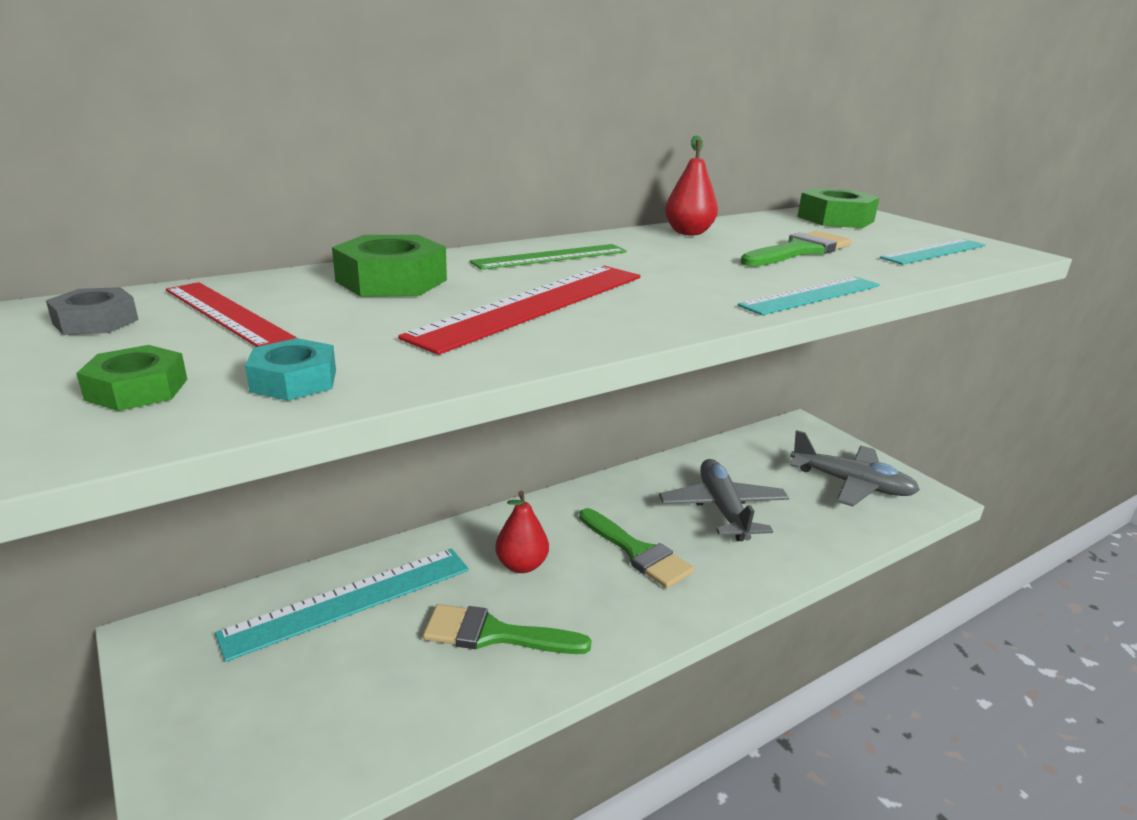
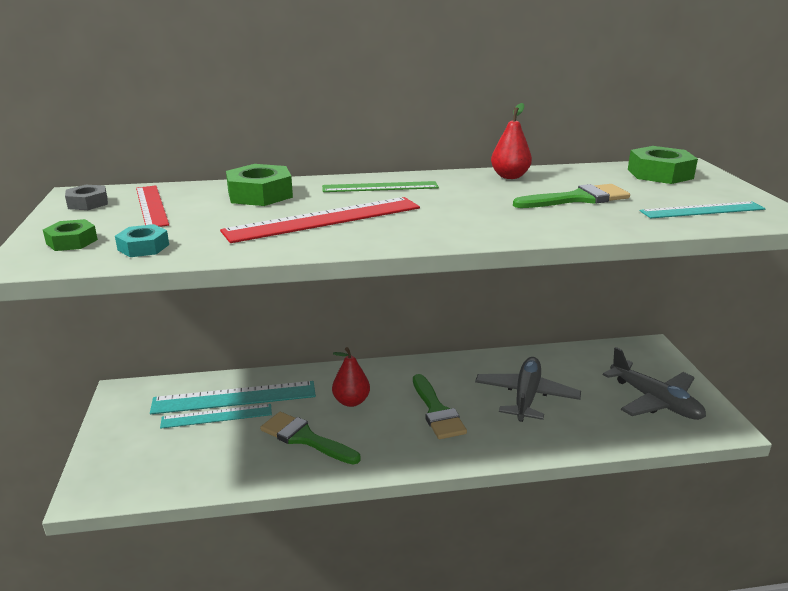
camera: 25 degrees right, 0 degrees up
(812, 295) = (528, 234): turquoise ruler -> turquoise ruler (217, 416)

